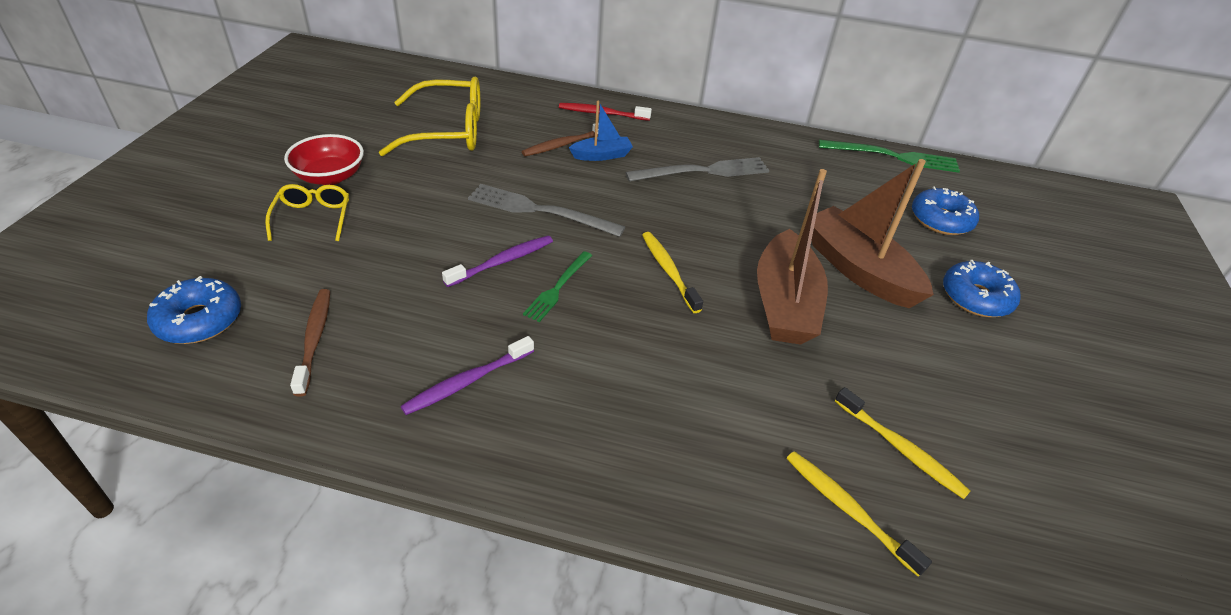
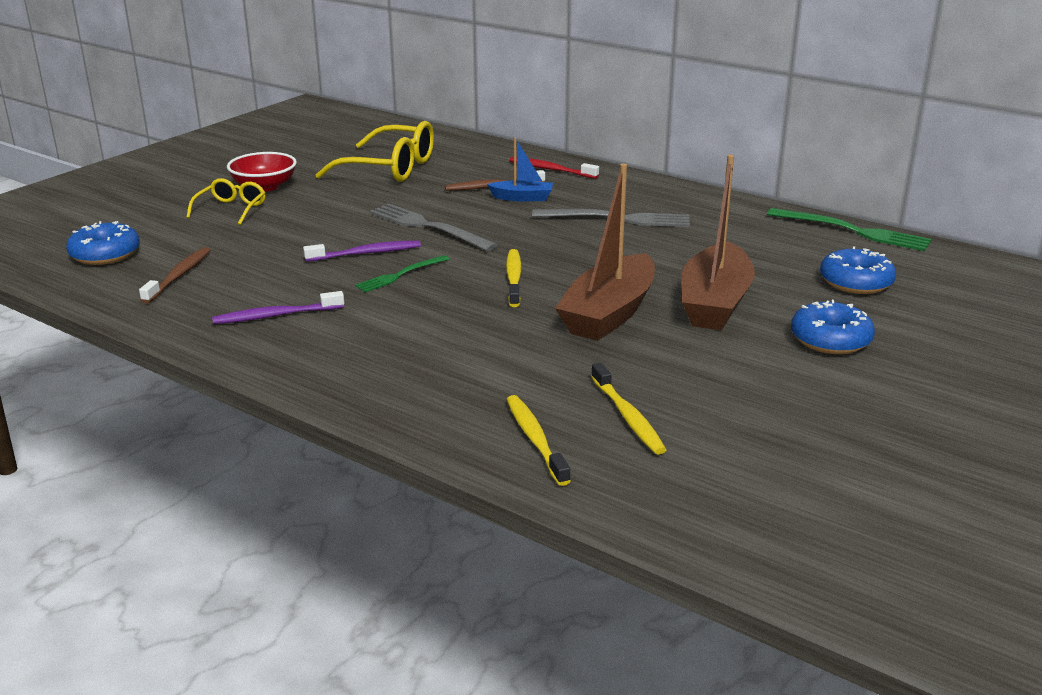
camera: 25 degrees right, 15 degrees down
(858, 269) = (715, 303): brown boat -> brown boat turned 150 degrees counterclockwise

